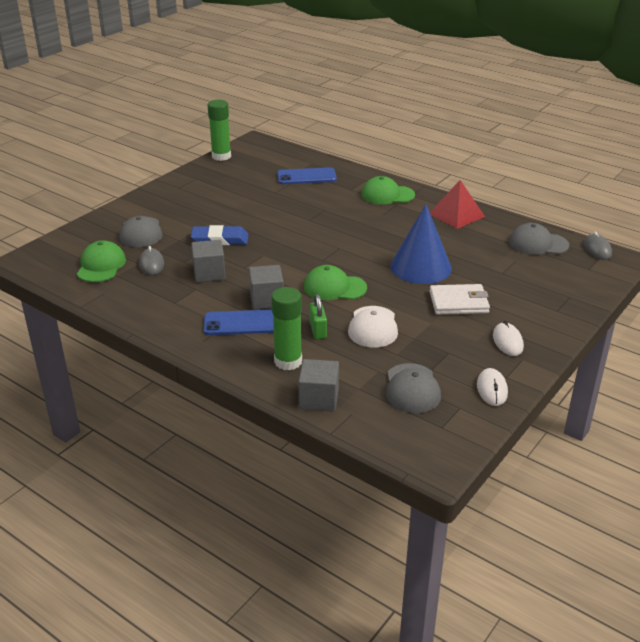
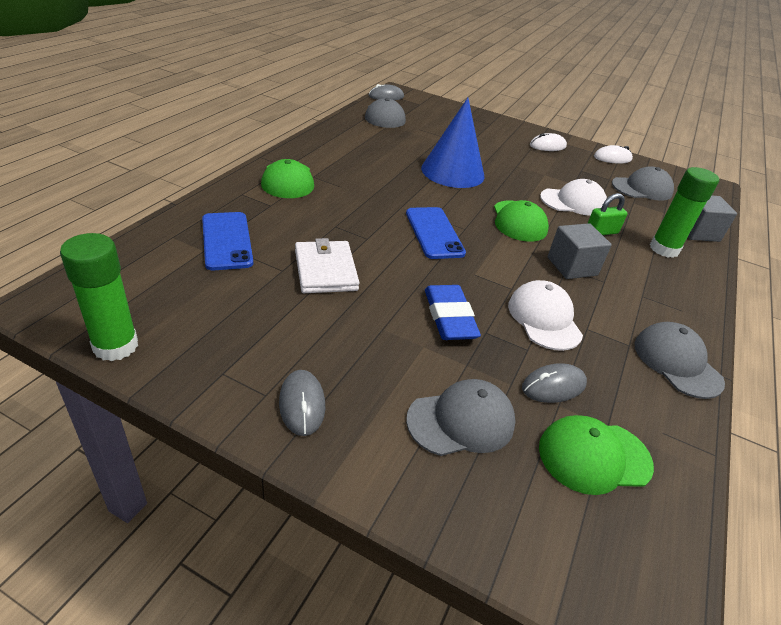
camera: 105 degrees left, 5 degrees up
(151, 317) = (677, 362): none -> grey cap
(169, 195) = (302, 404): none -> grey mouse
(209, 273) = (544, 318): grey cube -> white cap
(242, 323) = (628, 282): blue phone -> blue phone (434, 233)
(456, 215) = (334, 145): red pyramid -> none
(459, 302) = (504, 159): white wallet -> white wallet (325, 270)

